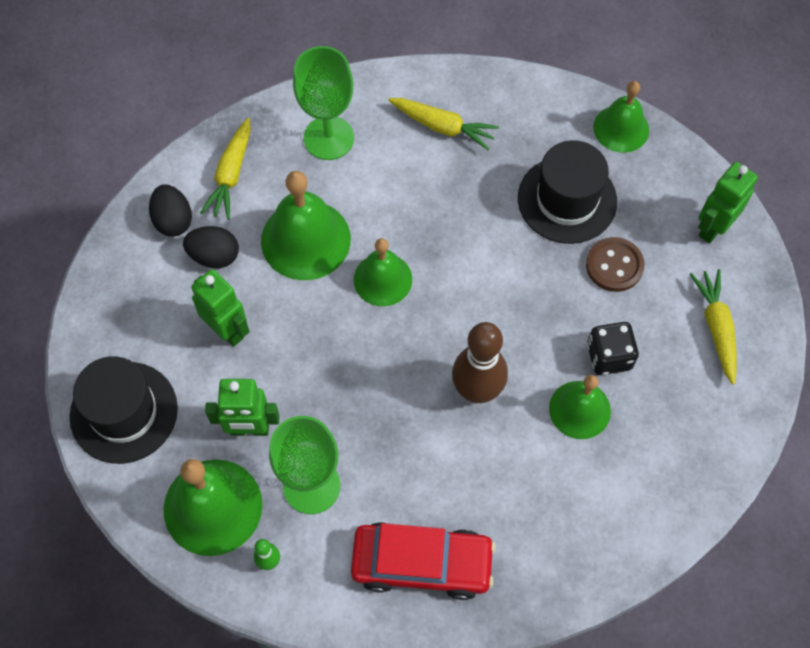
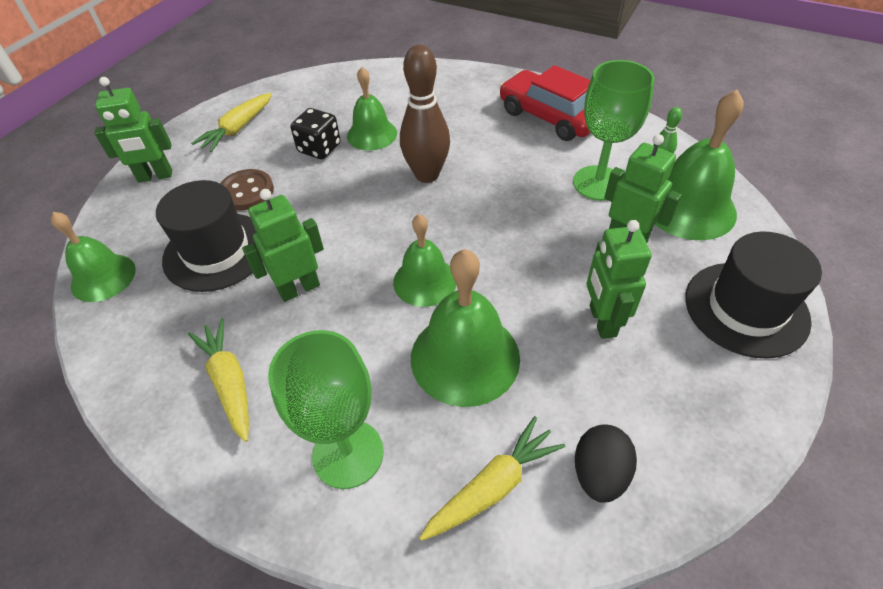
camera: 140 degrees left, 15 degrees down
(214, 256) = (573, 400): black egg -> none
(469, 213) = (299, 288): none -> green robot

